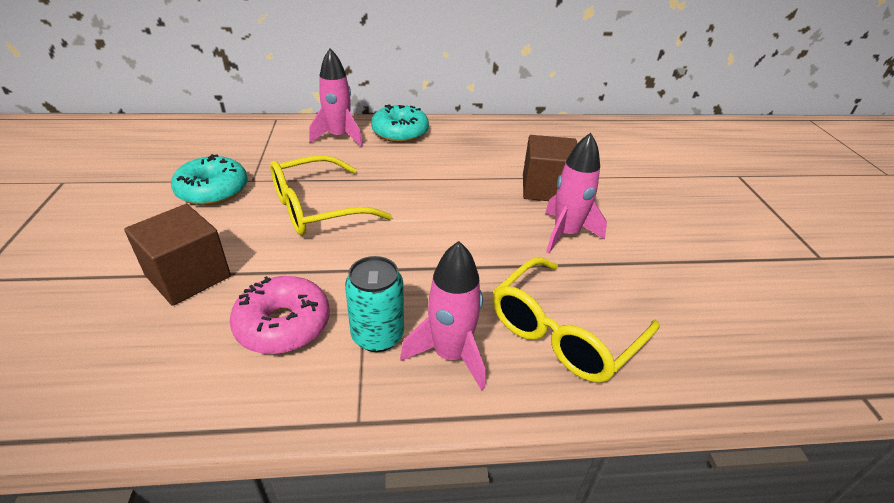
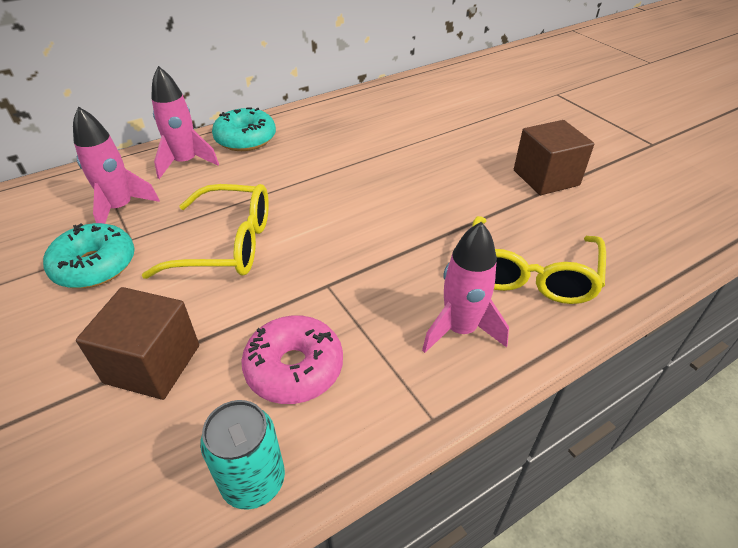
camera: 25 degrees left, 5 degrees up
(317, 208) = (227, 244): yellow glasses -> yellow glasses turned 120 degrees counterclockwise
(377, 336) = (388, 340): turquoise can -> turquoise can (253, 481)
(546, 189) = (422, 153): brown cube -> brown cube (546, 178)
(566, 234) = (469, 189): pink rocket -> pink rocket (120, 208)

